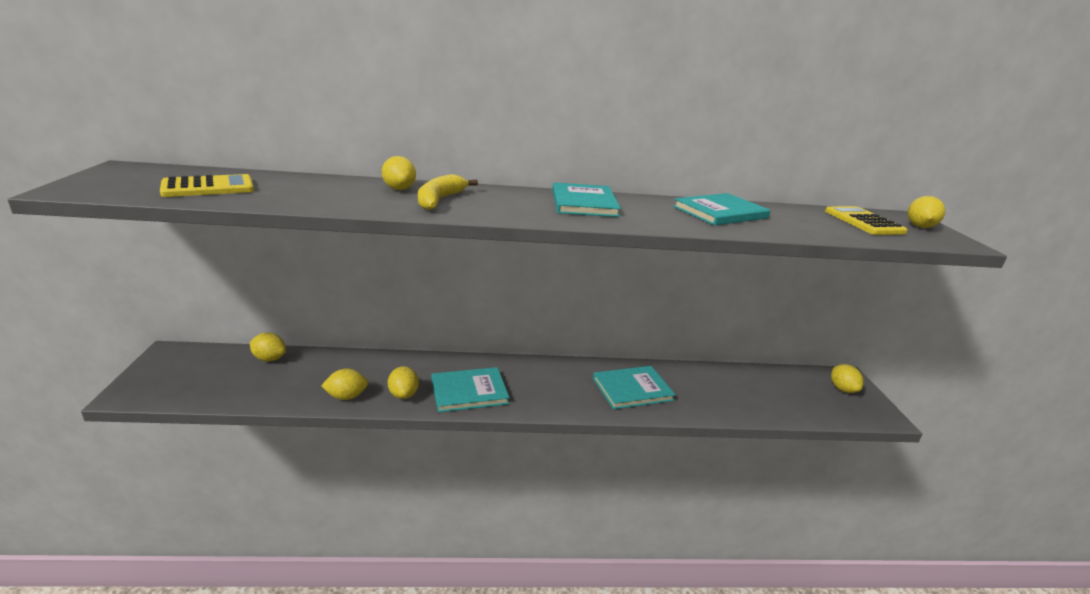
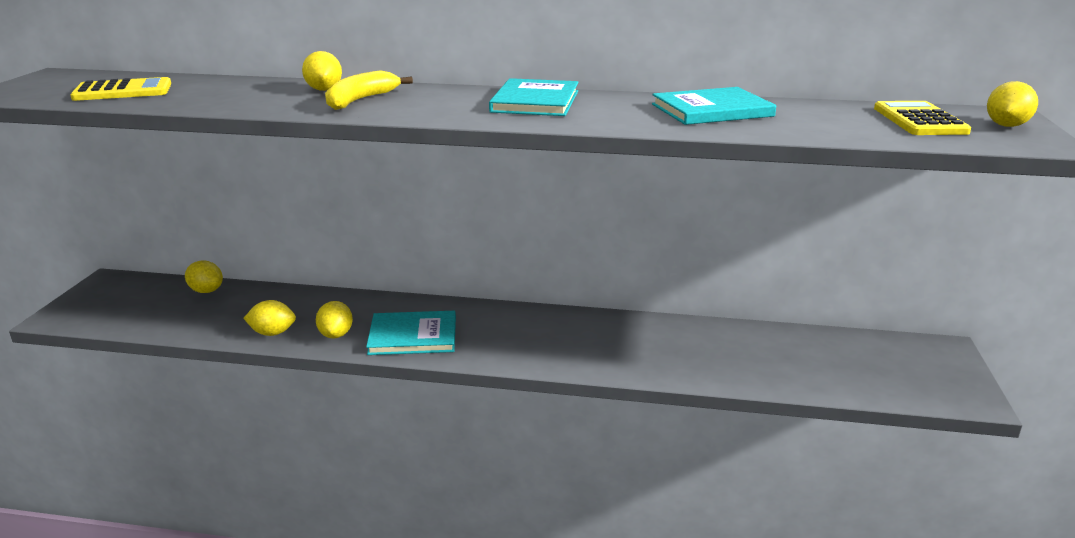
camera: 15 degrees right, 0 degrees up
(632, 389) = (619, 345): turquoise book -> none
(842, 389) = (927, 363): yellow lemon -> none

